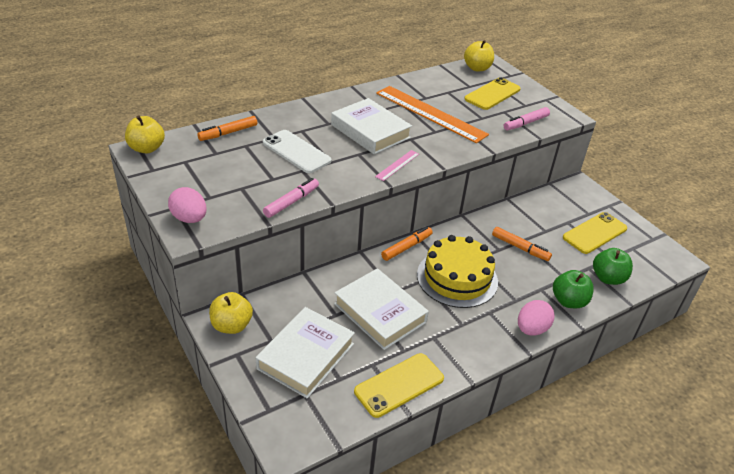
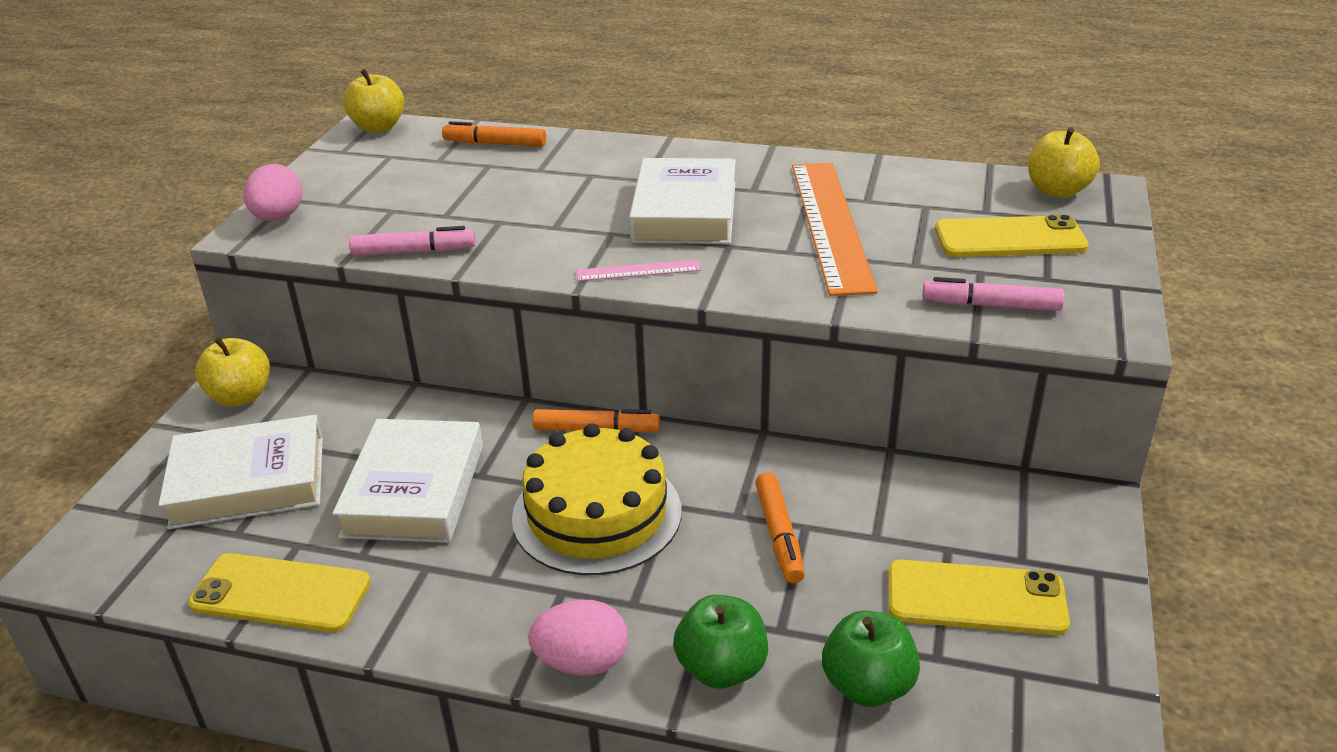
camera: 50 degrees right, 5 degrees down
(296, 152) = (534, 197): white phone -> none

